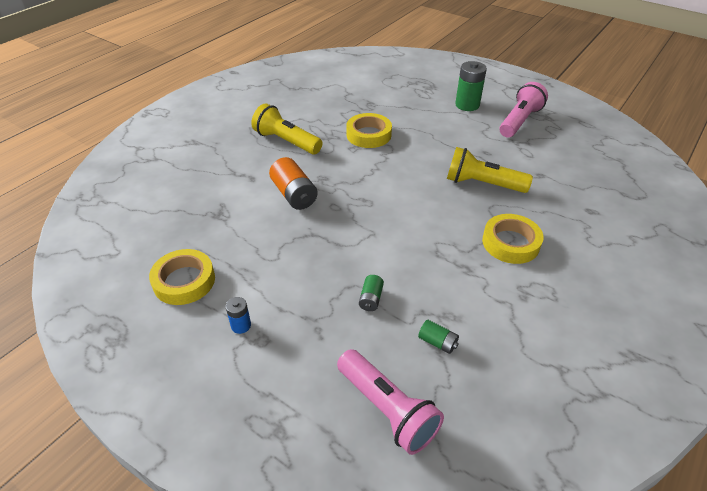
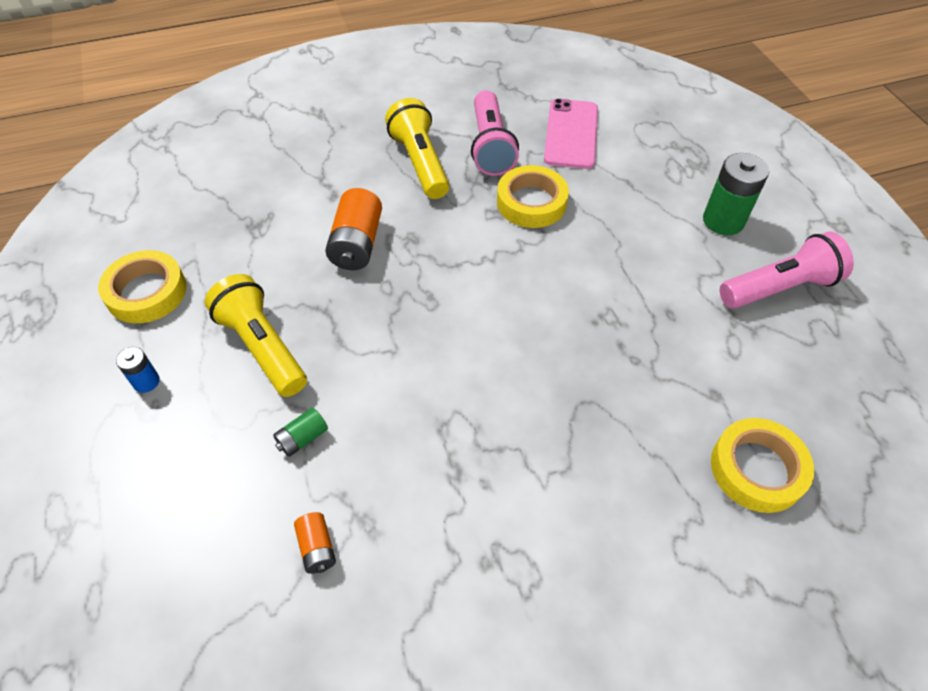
camera: 35 degrees right, 10 degrees up
(354, 97) = (571, 134): none -> pink phone
(387, 409) = (181, 589): pink flashlight -> pink flashlight (490, 146)
(437, 342) = (317, 548): green battery -> orange battery
(482, 184) = (610, 360): yellow flashlight -> yellow flashlight (262, 347)
(510, 243) = (553, 474): yellow tape -> yellow tape (757, 469)

